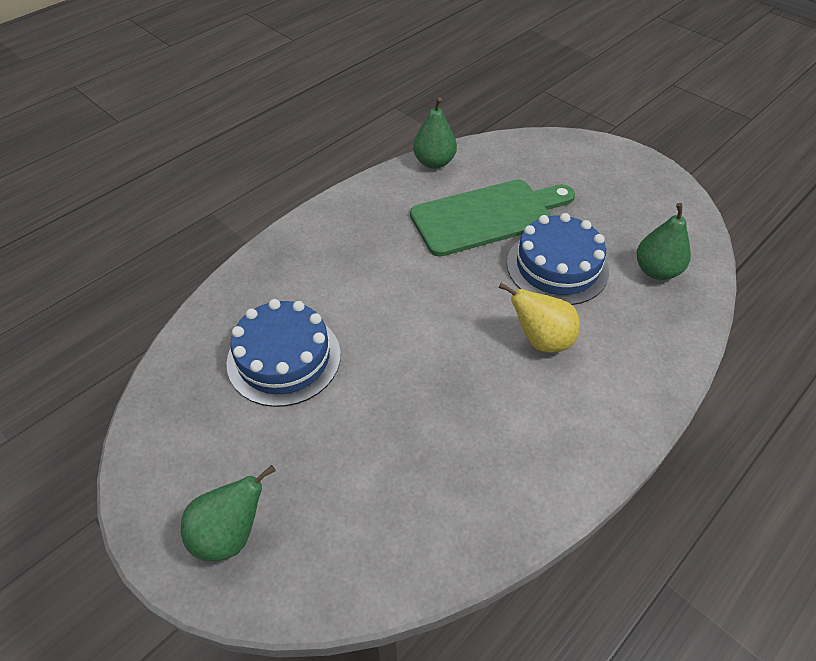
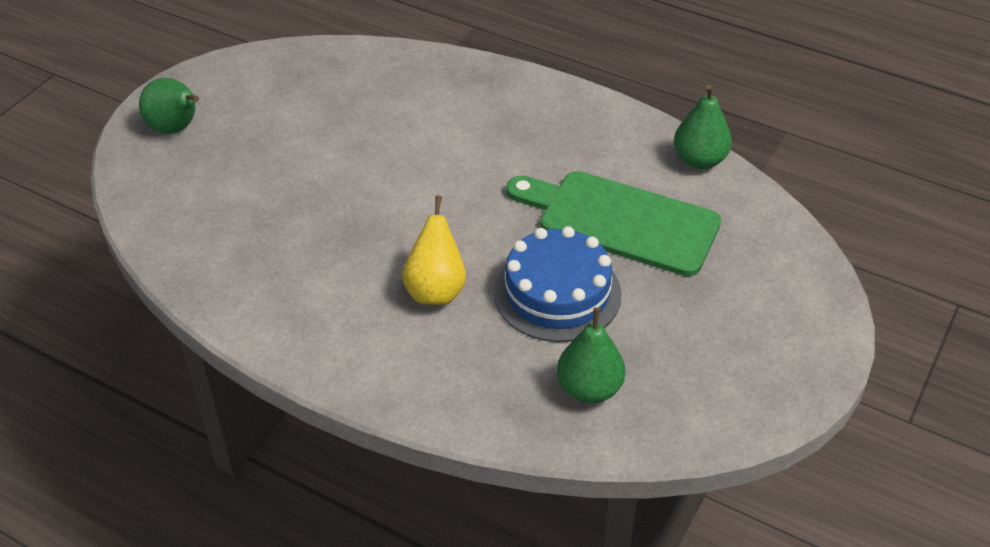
camera: 75 degrees right, 5 degrees down
(284, 358) = (356, 113): blue cake -> none
(487, 216) = (620, 221): green cutting board -> green cutting board turned 150 degrees clockwise

